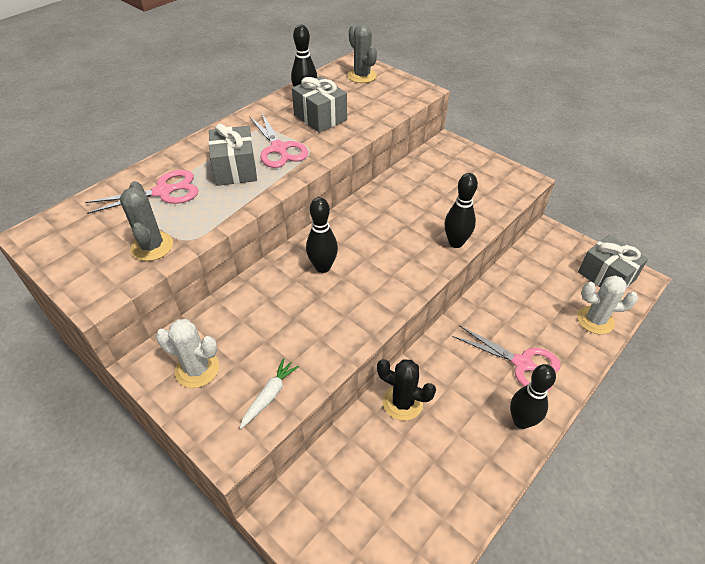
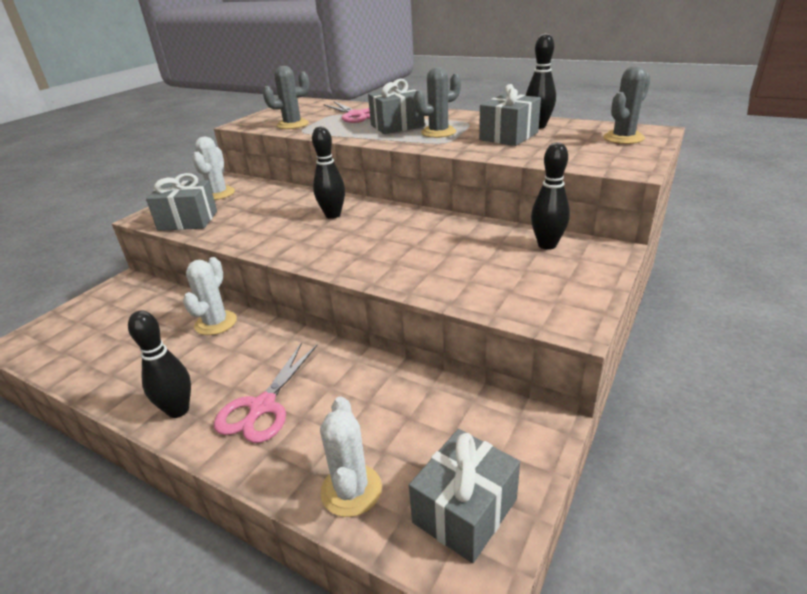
camera: 80 degrees right, 15 degrees down
(269, 395) = (188, 220): white carrot -> grey gift
(279, 149) = (438, 132): pink scissors -> grey cactus
(402, 402) = (216, 323): black cactus -> white cactus
(456, 243) = (394, 278): black bowling pin -> black bowling pin (547, 245)

